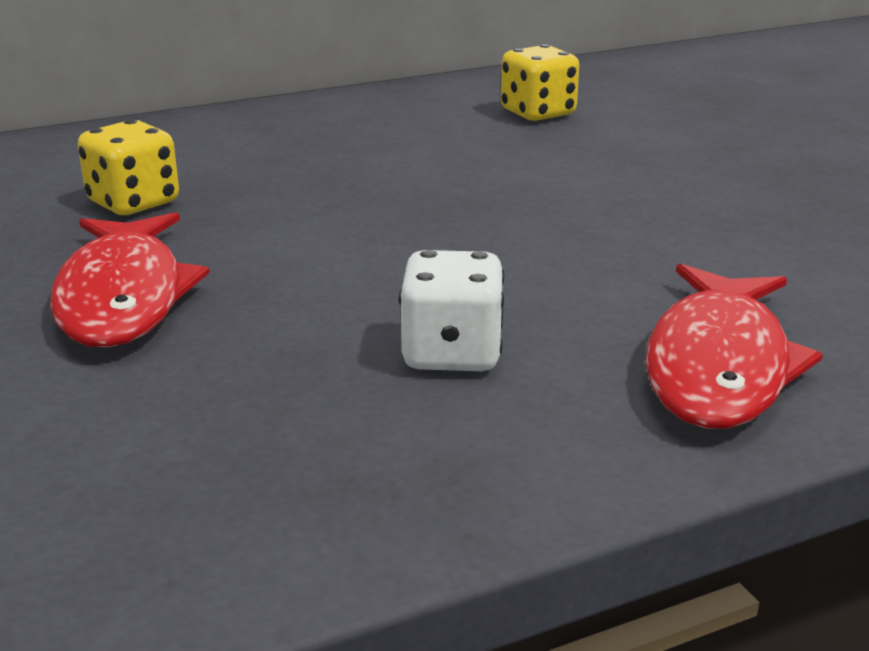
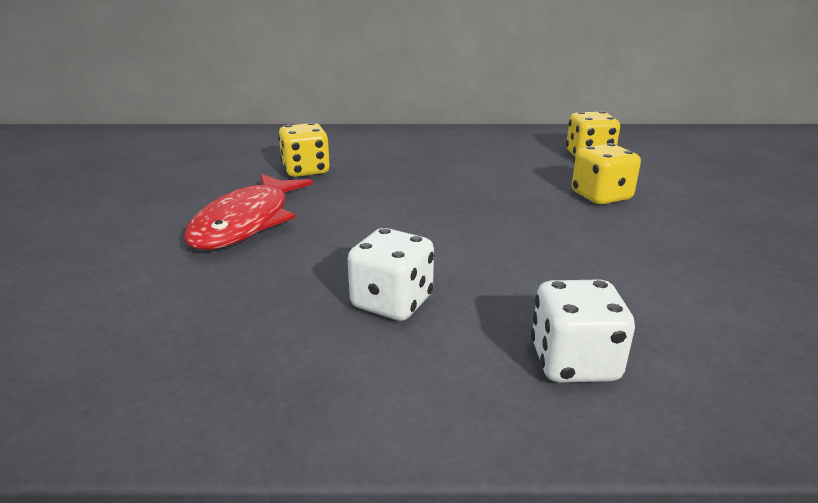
camera: 25 degrees right, 0 degrees up
(597, 167) = (601, 196): none -> yellow dice
(718, 366) = (574, 362): red fish -> white dice

